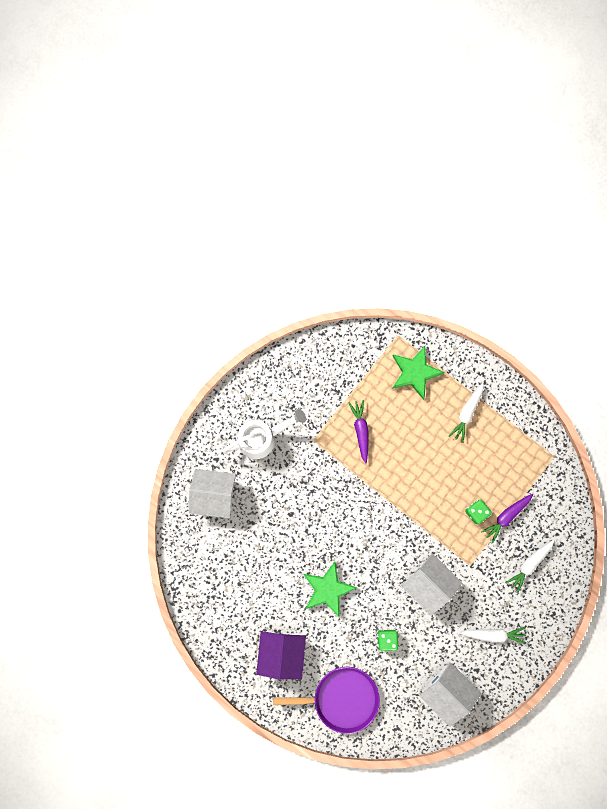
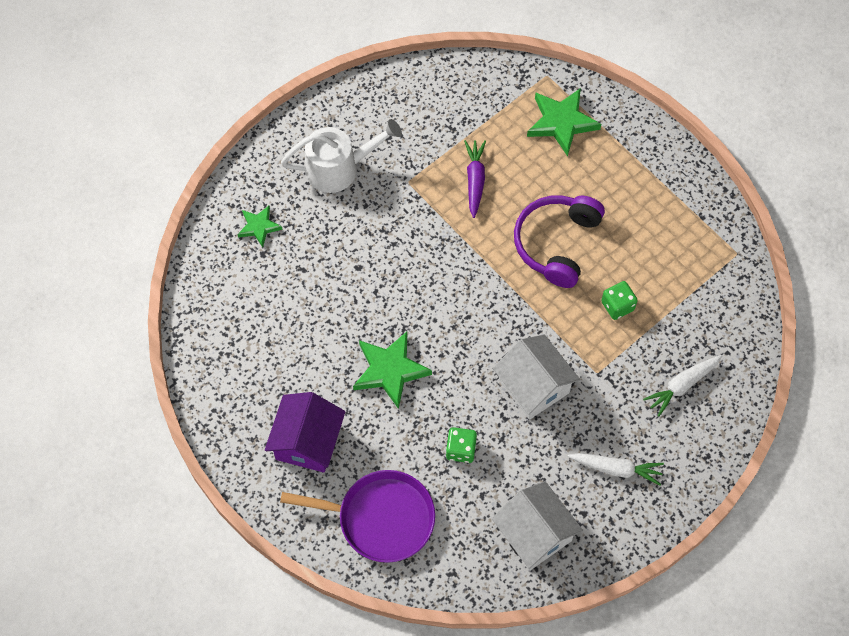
camera: 10 degrees right, 15 degrees down
(214, 495) = (259, 227): white house -> green star
(427, 471) = (557, 243): none -> purple headphones
(467, 413) = (624, 182): white carrot -> none
(506, 516) = (659, 318): purple carrot -> none

